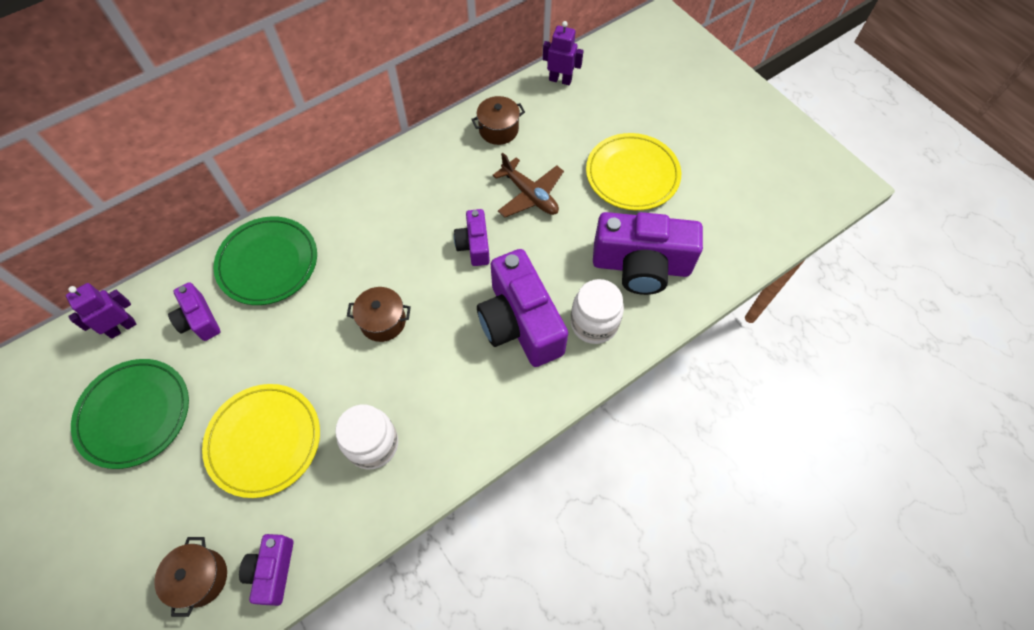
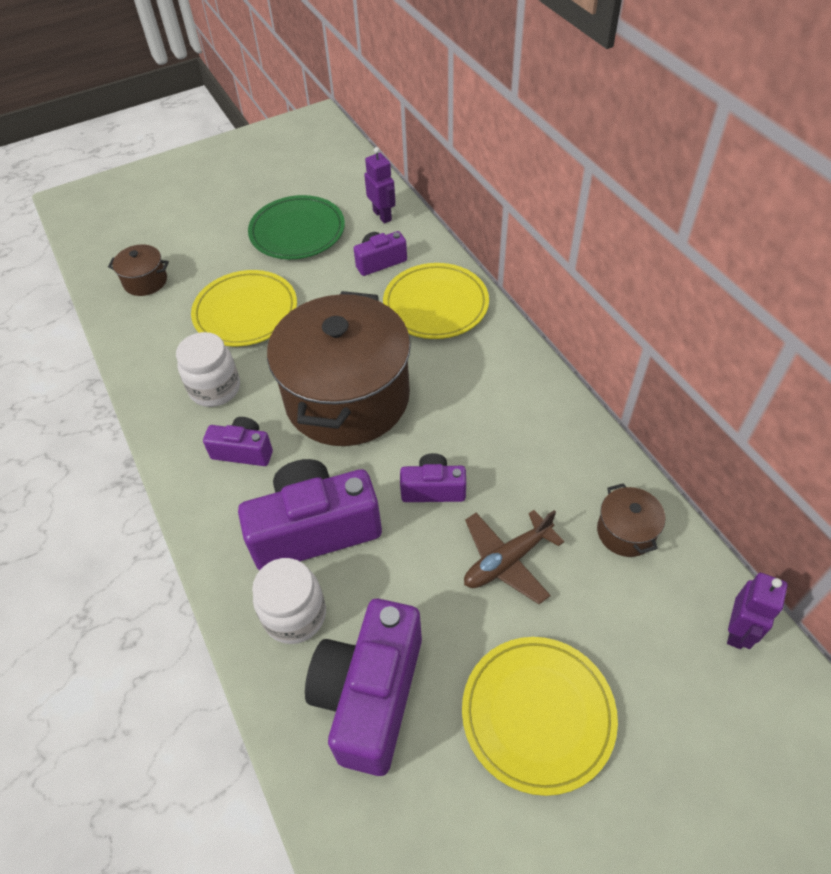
camera: 100 degrees right, 10 degrees down
(268, 263) = (435, 305): green plate -> yellow plate
(273, 571) = (131, 323): purple camera -> purple camera (243, 451)
(383, 321) = (347, 398): brown pot -> brown pot, size x2.48

